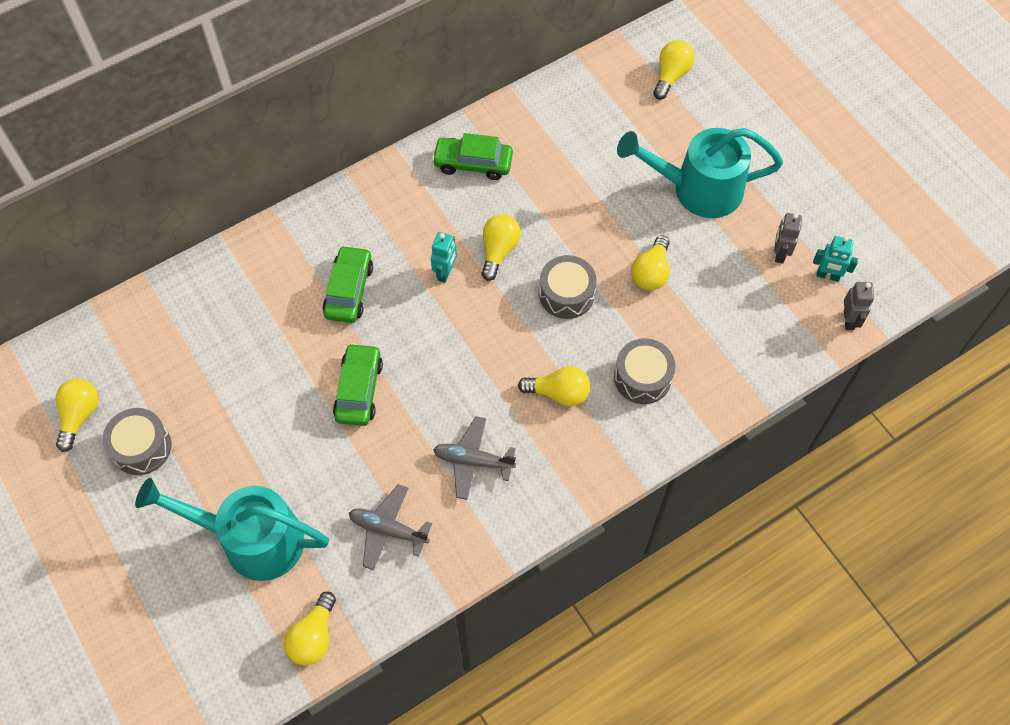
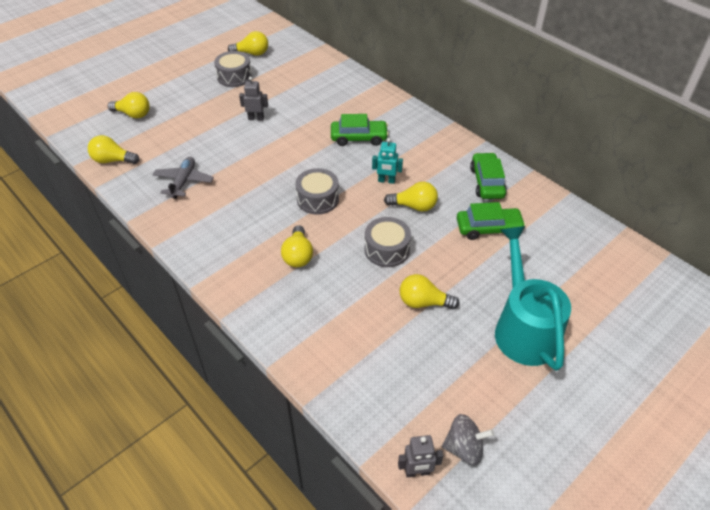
camera: 80 degrees right, 15 degrees down
(250, 539) = (177, 125): turquoise watering can -> none
(359, 390) = (284, 153): green car -> green car (488, 228)
(473, 461) = (237, 215): grey plane -> none
(642, 377) = (320, 306): grey drum -> grey drum (318, 199)
(671, 76) = (640, 296): yellow light bulb -> yellow light bulb (133, 114)
(779, 253) = (476, 402): grey robot -> grey robot (256, 118)
(827, 276) = (464, 448): turquoise robot -> grey spinning top

